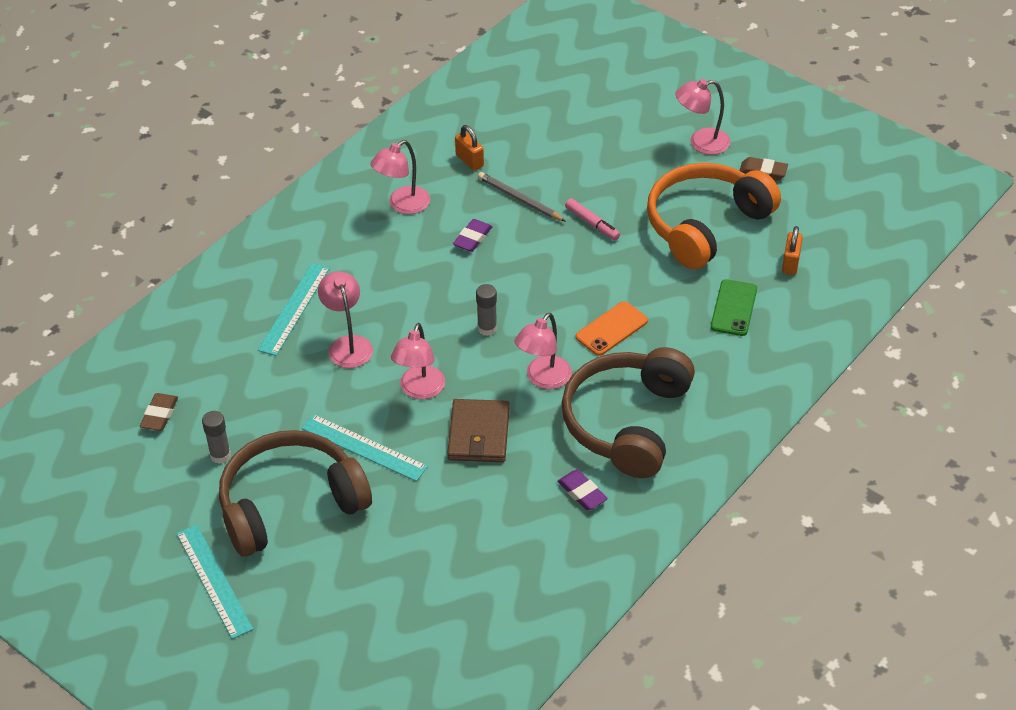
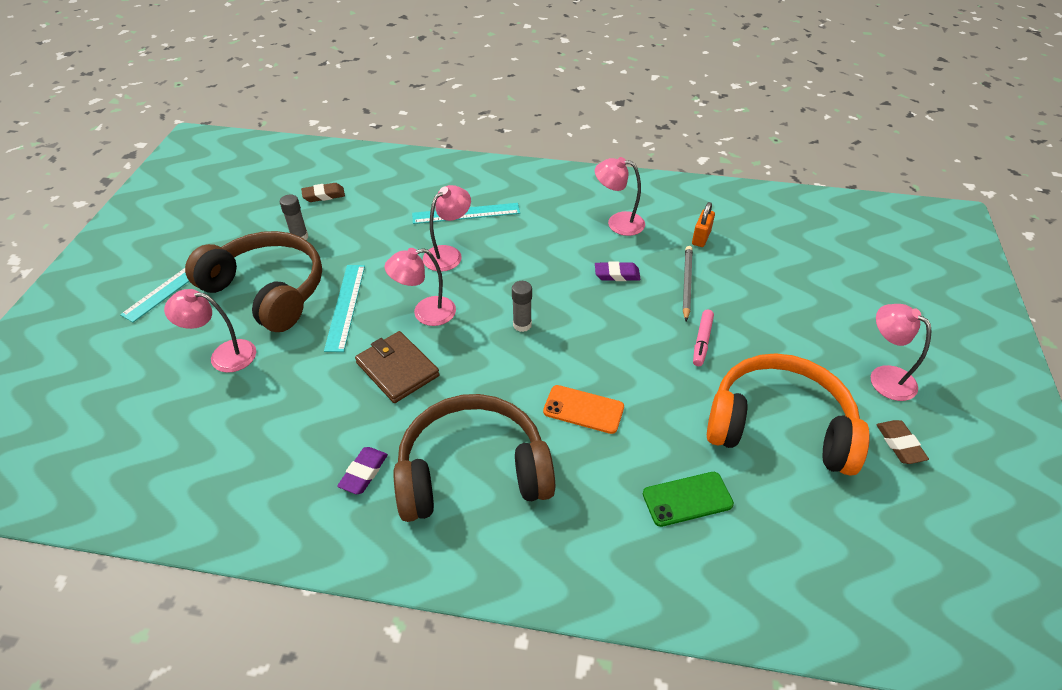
camera: 60 degrees right, 0 degrees up
(478, 434) = (397, 369): brown wallet -> brown wallet turned 75 degrees clockwise
(543, 379) = (488, 386): pink lamp -> pink lamp (224, 355)
(790, 263) = (795, 526): orange padlock -> none

